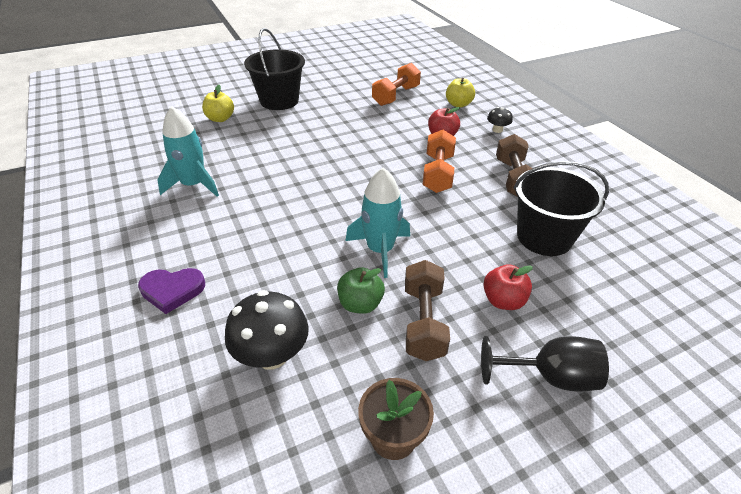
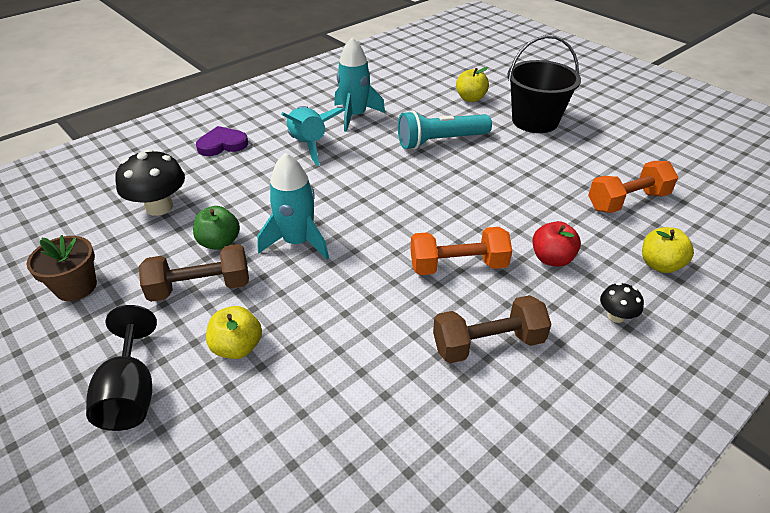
camera: 75 degrees right, 0 degrees up
(172, 290) = (222, 144): purple heart -> purple heart turned 90 degrees clockwise
(225, 223) = (308, 145): none -> turquoise rocket
(276, 147) = (440, 141): none -> turquoise flashlight
(396, 96) = (627, 201): orange dumbbell -> orange dumbbell turned 45 degrees counterclockwise
(503, 301) = (237, 347): red apple -> yellow apple
(544, 237) = (363, 383): black bucket -> none

